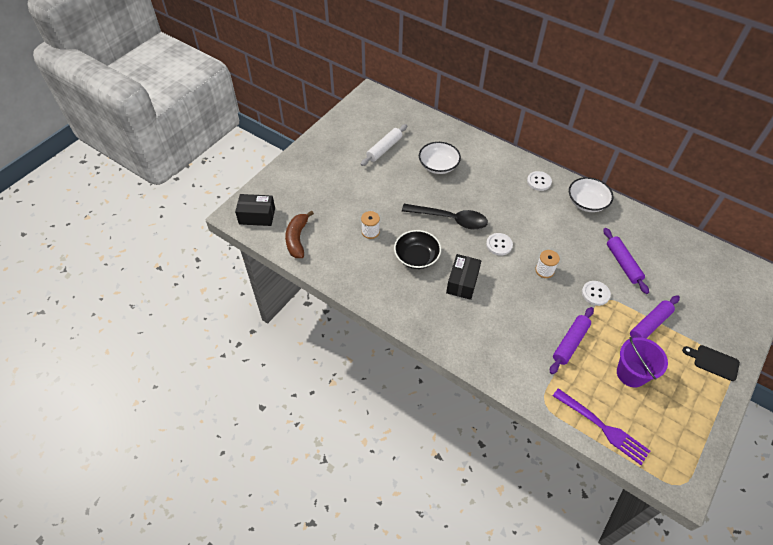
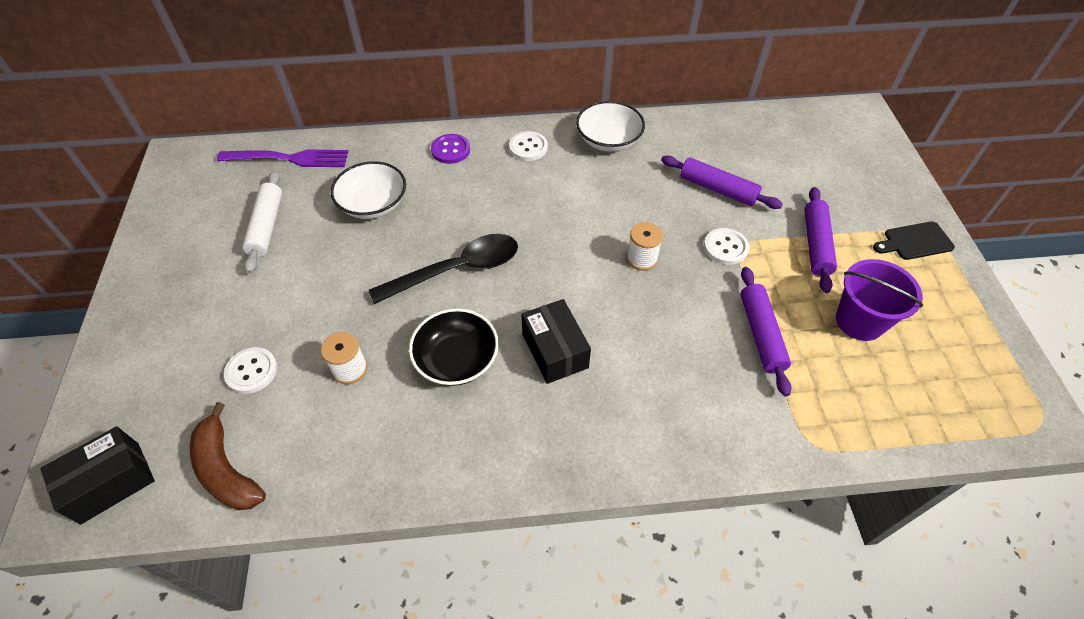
camera: 40 degrees left, 0 degrees up
(497, 160) = (451, 150): none -> purple button
(499, 245) = (554, 262): white button -> white button (251, 371)
(602, 427) = (903, 420): purple fork -> purple fork (289, 158)

